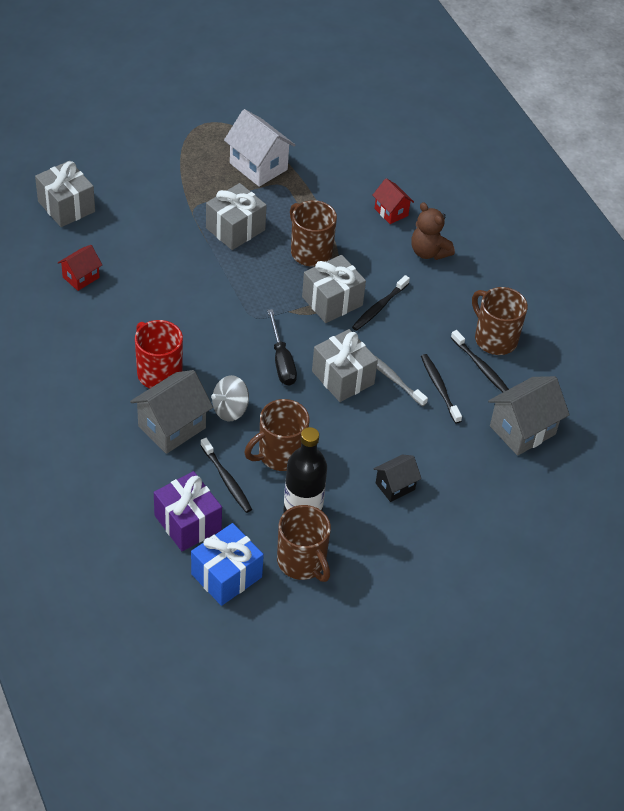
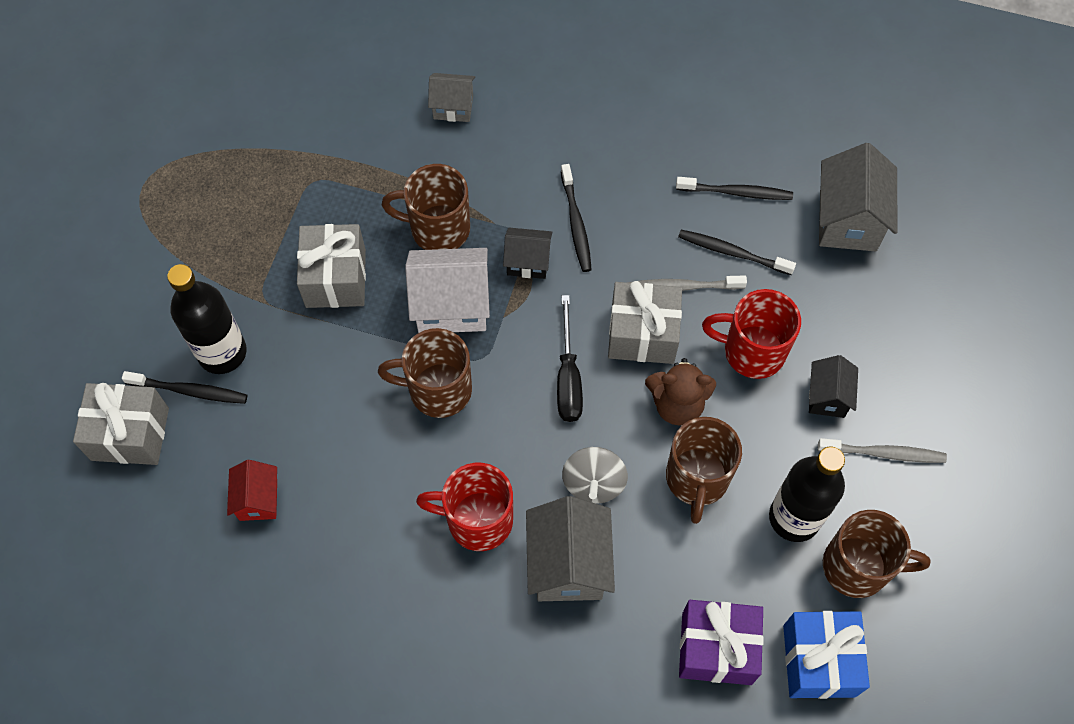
camera: 45 degrees left, 15 degrees up
(146, 212) = (222, 353): none -> black bottle
(226, 480) = (688, 561): black toothbrush -> black toothbrush (189, 391)
(258, 166) = (263, 183): white house -> white house (451, 305)
(281, 361) = (568, 377): black screwdriver -> black screwdriver turned 60 degrees clockwise
(332, 301) = (528, 262): grey gift -> black house
(386, 433) = (752, 351): none -> red mug
(387, 534) = (884, 453): none -> grey toothbrush
(391, 212) = (453, 107): red house -> grey house
(428, 252) = (541, 117): brown teddy bear -> brown teddy bear (677, 404)
(494, 338) = (710, 150): brown mug -> brown mug (438, 390)

